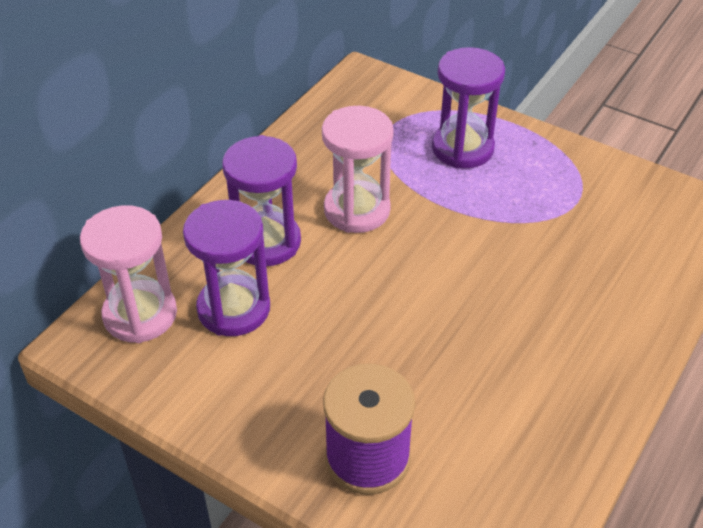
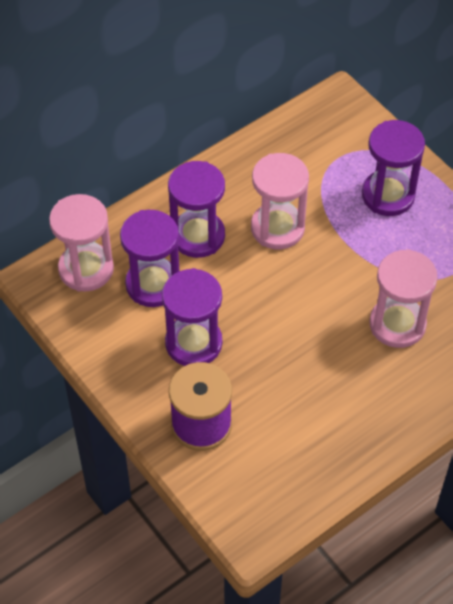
camera: 20 degrees right, 10 degrees up
(313, 362) = (193, 343): none -> purple hourglass
(545, 272) = (397, 324): none -> pink hourglass

